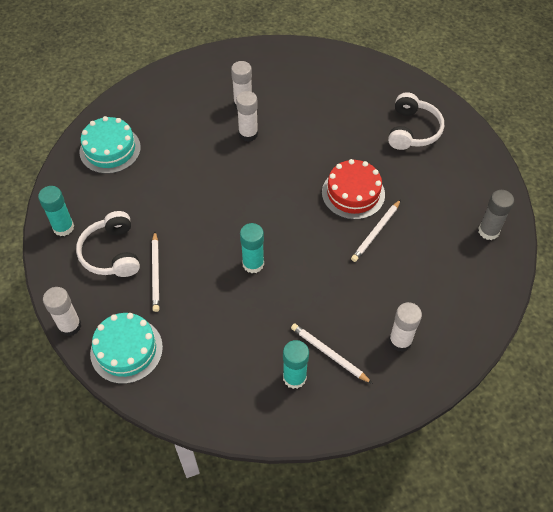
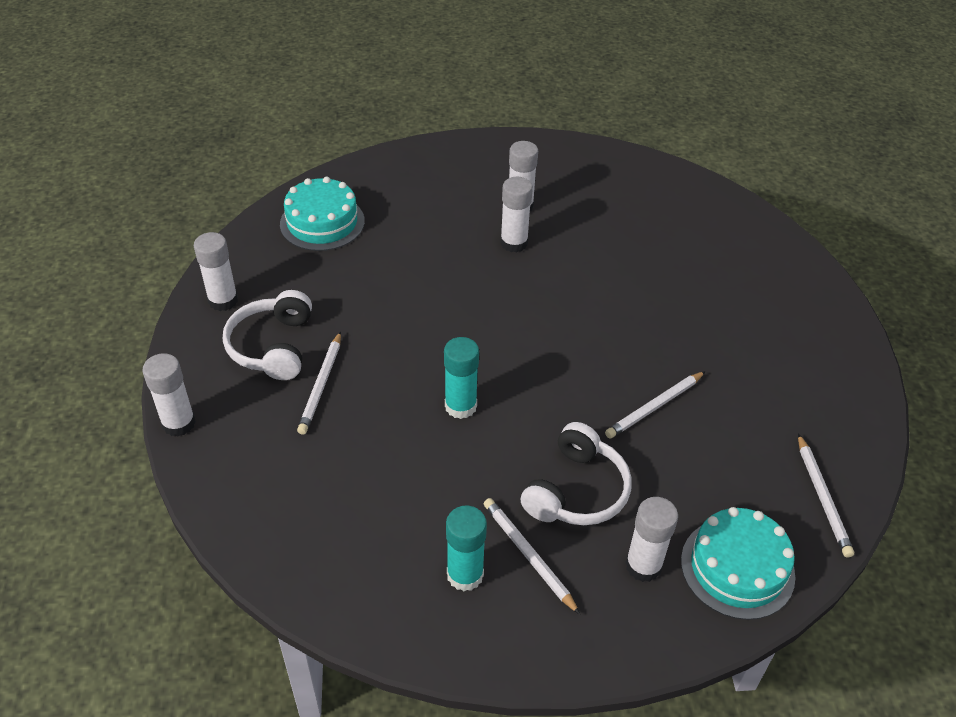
camera: 15 degrees right, 10 degrees down
(63, 227) = (223, 300): turquoise glue stick -> white glue stick
(126, 350) = (241, 474): turquoise cake -> turquoise cake (737, 568)
(353, 193) = (637, 349): red cake -> none
(412, 130) = (751, 287): white headphones -> white headphones (576, 491)
(488, 231) = (829, 446): grey glue stick -> none
(493, 267) = (822, 497): none -> white pencil

